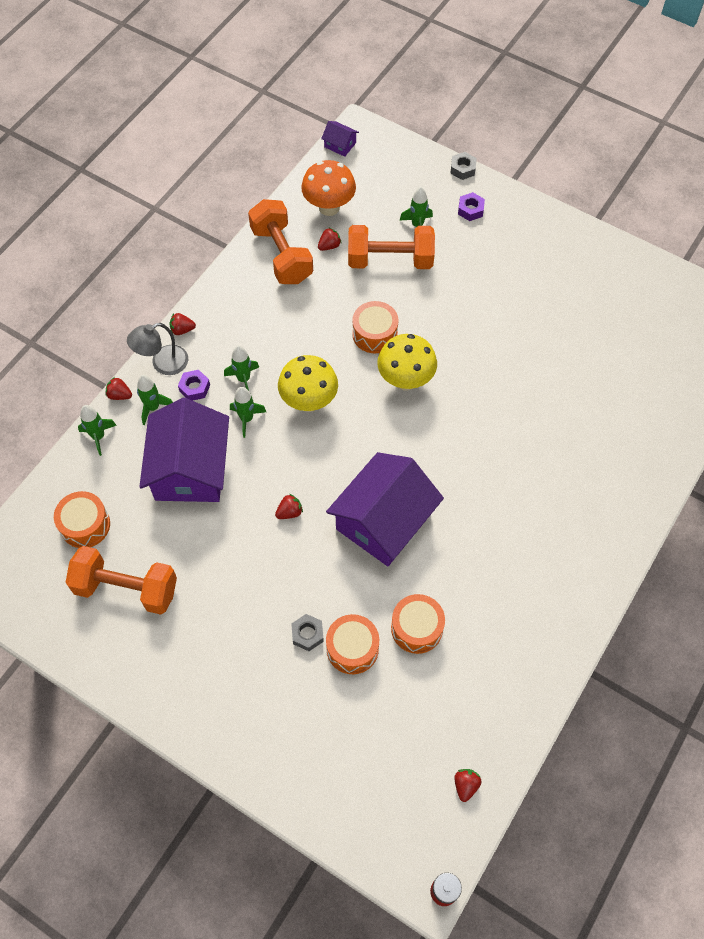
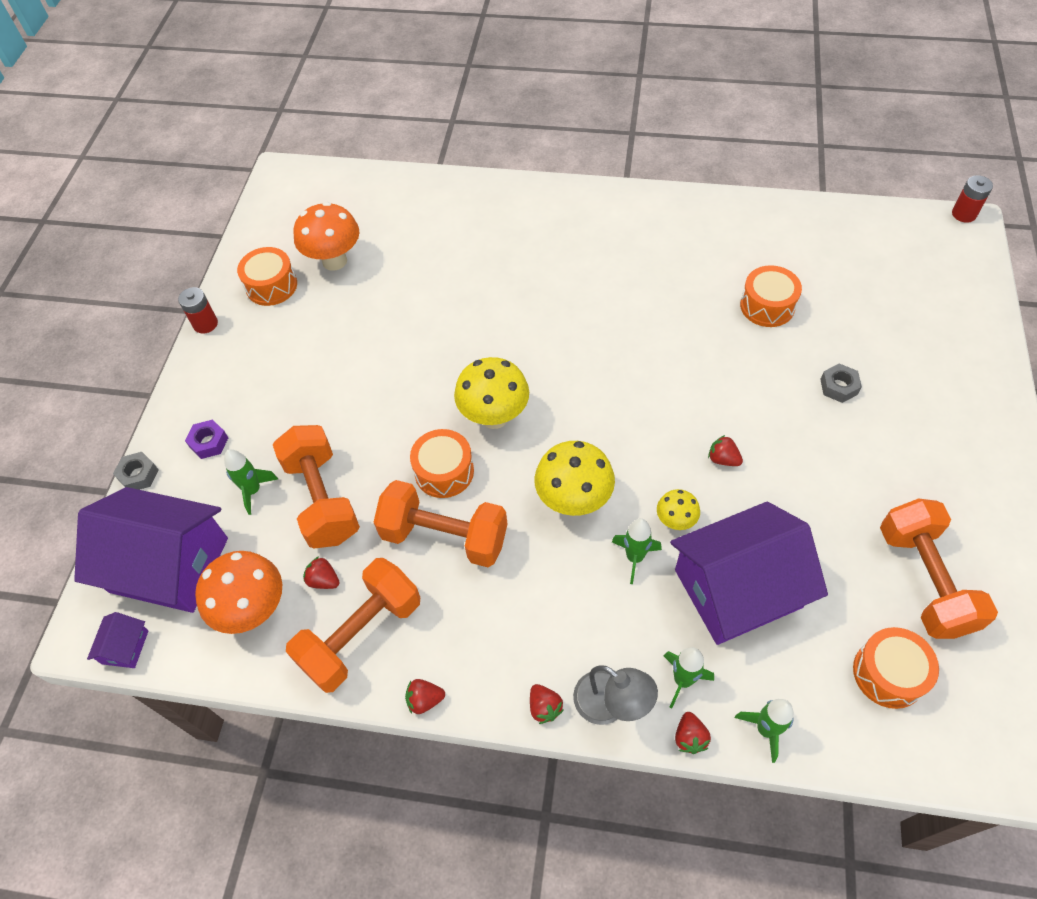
camera: 110 degrees left, 5 degrees down
(194, 388) = (625, 642): purple nut -> none
(244, 379) = (581, 588): green rocket -> none
(258, 456) = (675, 521): none -> yellow mushroom
(324, 318) = (444, 536): none -> orange dumbbell
(352, 648) = (824, 346): orange drum -> orange drum (271, 286)
(384, 521) = (676, 372): purple house -> purple house (169, 565)
(465, 785) = (874, 227): red strawberry -> red strawberry (425, 700)
(586, 228) = (205, 324): none -> red battery
(619, 326) = (334, 261): none -> orange mushroom

